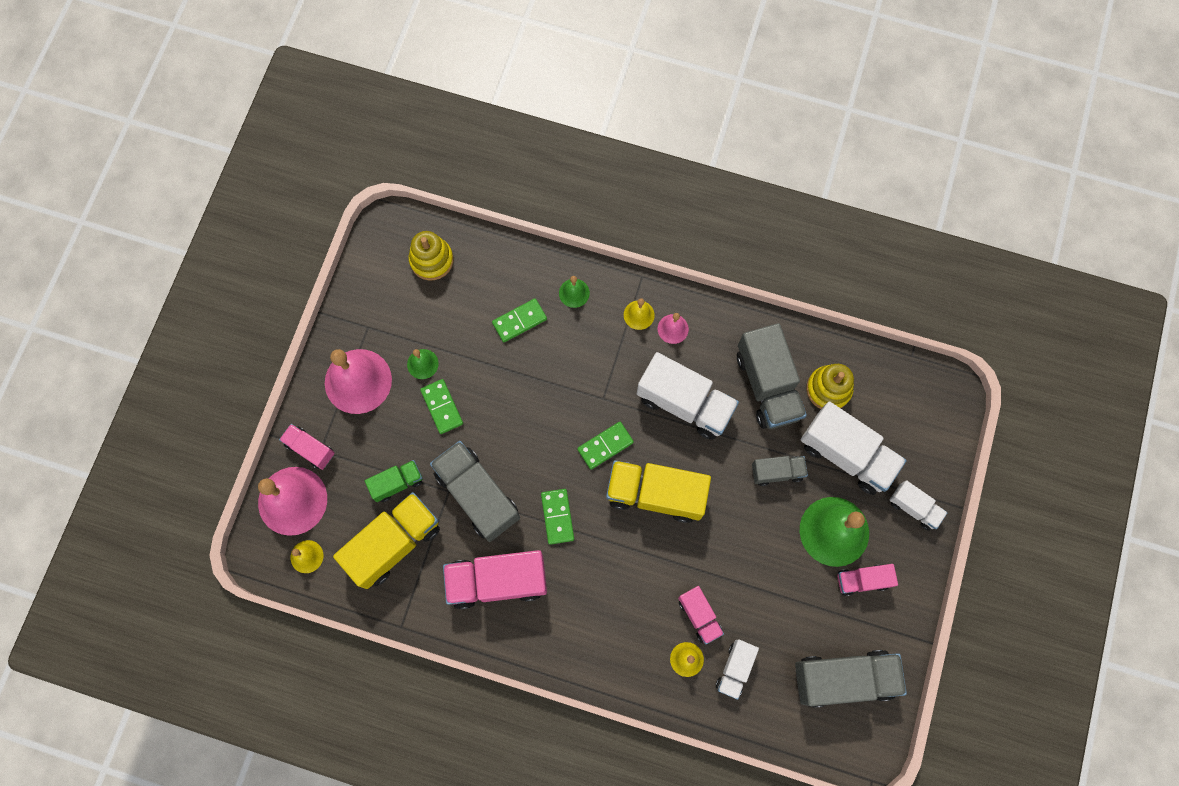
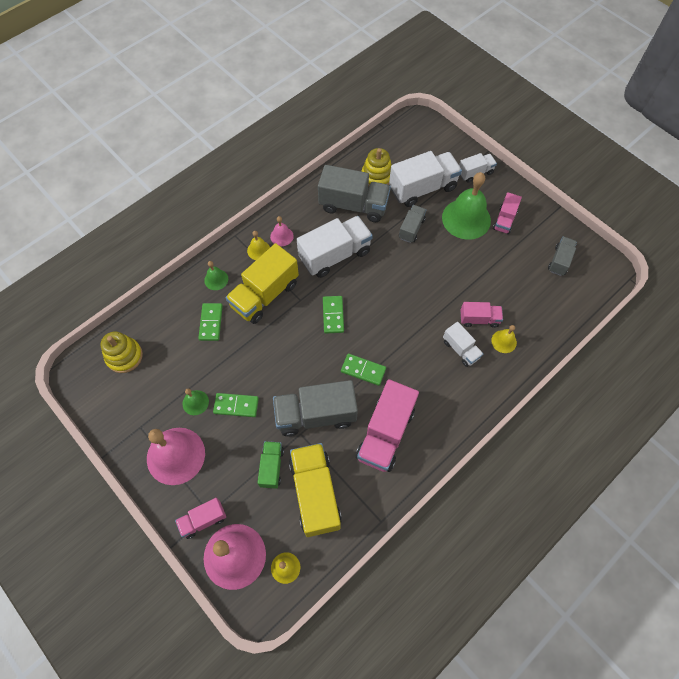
camera: 60 degrees left, 10 degrees down
(655, 494) = (384, 302): yellow truck -> yellow truck (265, 295)
(735, 669) = (524, 317): white truck -> white truck (460, 349)
(843, 678) = (559, 261): grey truck -> grey truck, size x0.54

